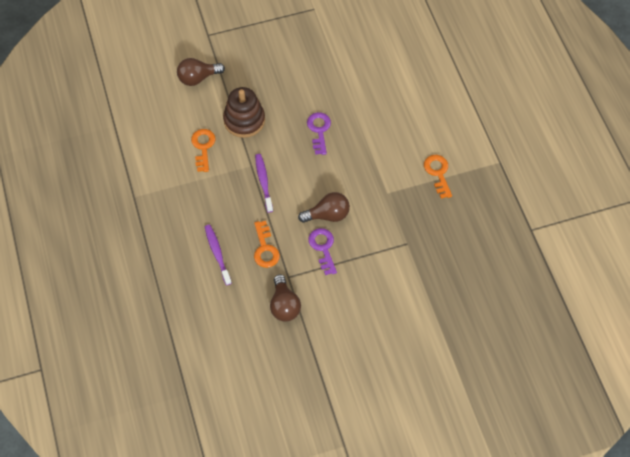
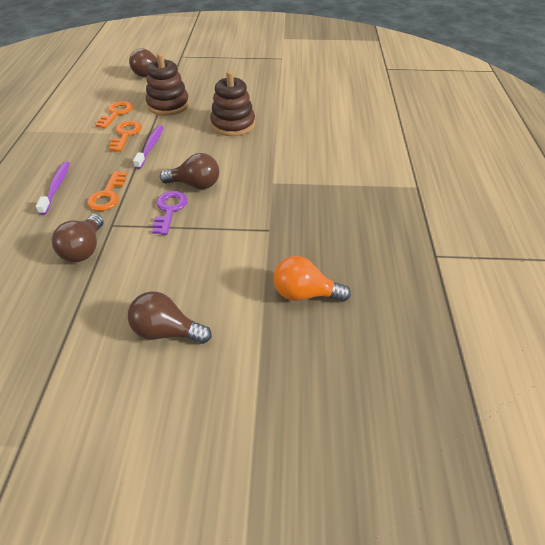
camera: 20 degrees right, 15 degrees down
(319, 130) = (233, 125): purple key -> brown stacking toy
(382, 349) = (166, 331): none -> brown light bulb
(438, 173) = (339, 180): orange key -> orange key (126, 134)
(456, 291) = (305, 294): none -> orange light bulb

